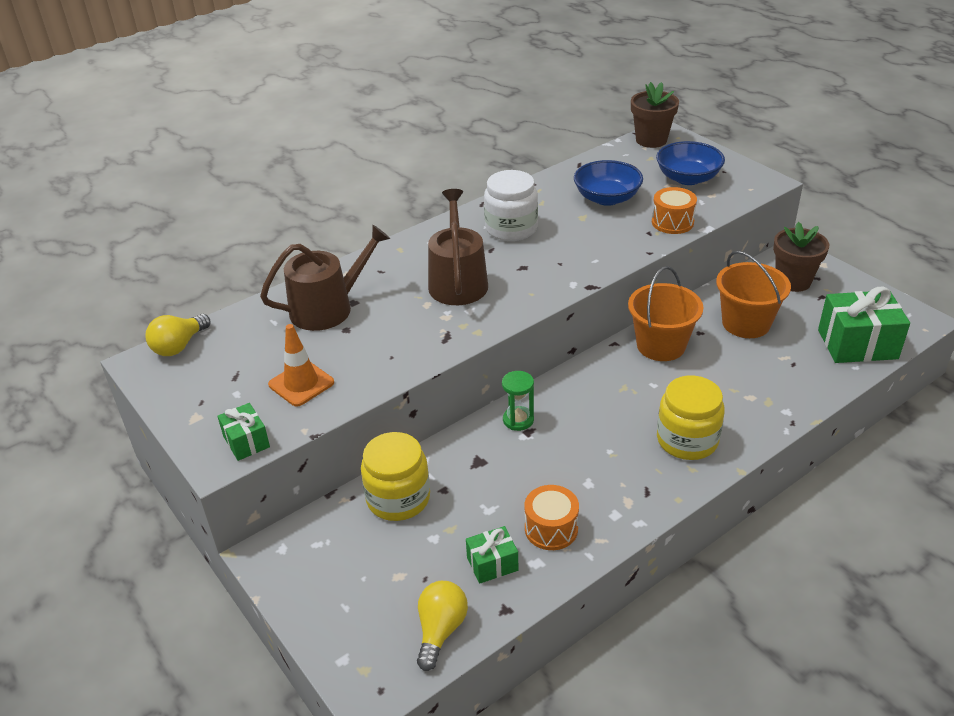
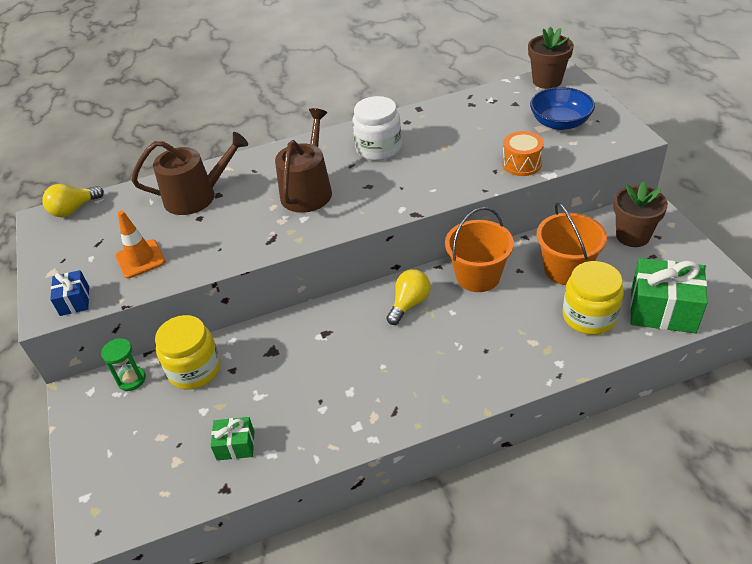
camera: 20 degrees right, 5 degrees up
(246, 442) = (74, 301): green gift -> blue gift
(440, 630) = (167, 493): yellow light bulb -> yellow light bulb (409, 304)
(518, 420) = (322, 321): green hourglass -> green hourglass (131, 379)
(551, 529) = (298, 426): orange drum -> none
(607, 198) = (476, 132): blue bowl -> none
(687, 440) = (454, 371): yellow jar -> yellow jar (589, 316)

